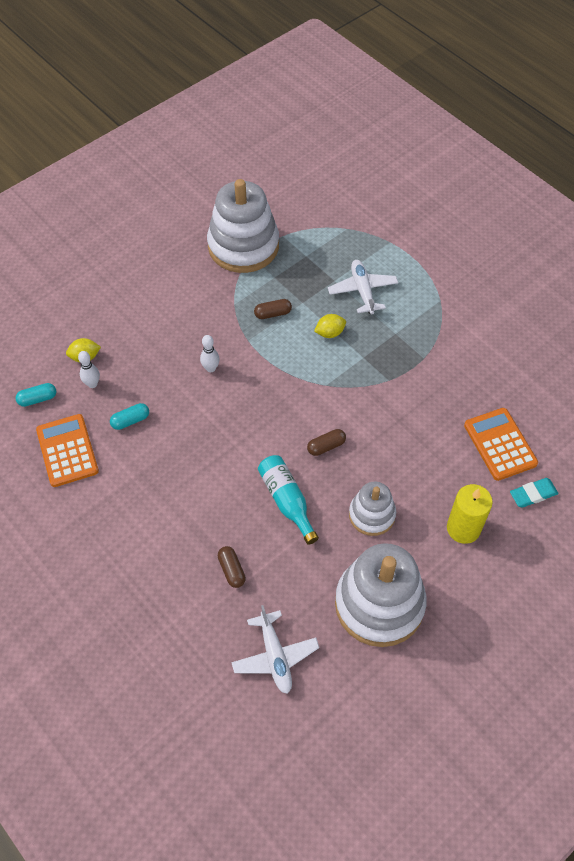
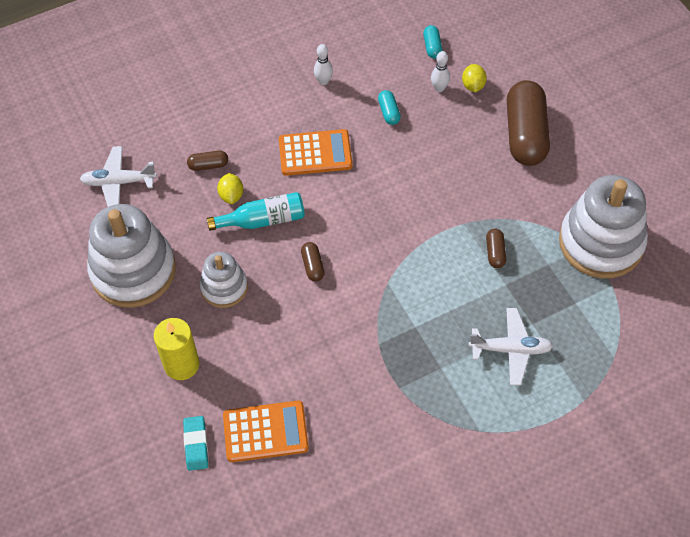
camera: 105 degrees right, 0 degrees up
(67, 451) = (369, 63): orange calculator -> orange calculator (315, 153)
(138, 309) = (525, 134): none -> brown capsule
(211, 368) = (434, 185): white bowling pin -> white bowling pin (323, 81)
(330, 333) = (456, 302): yellow lemon -> yellow lemon (231, 195)

